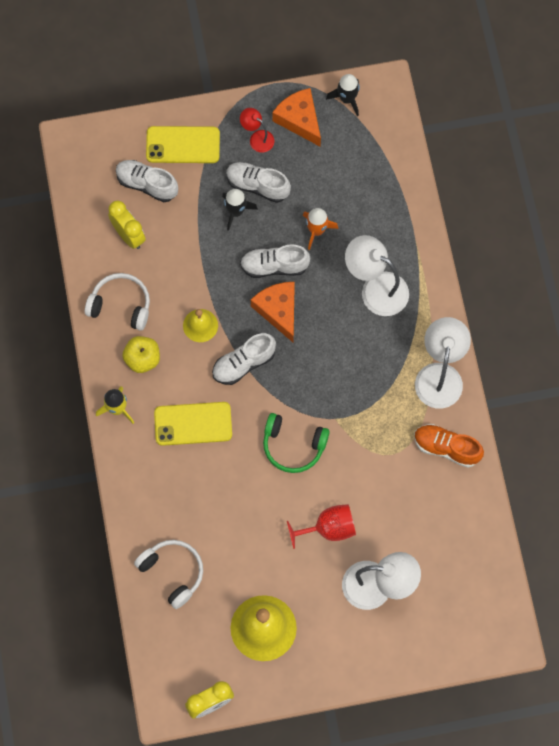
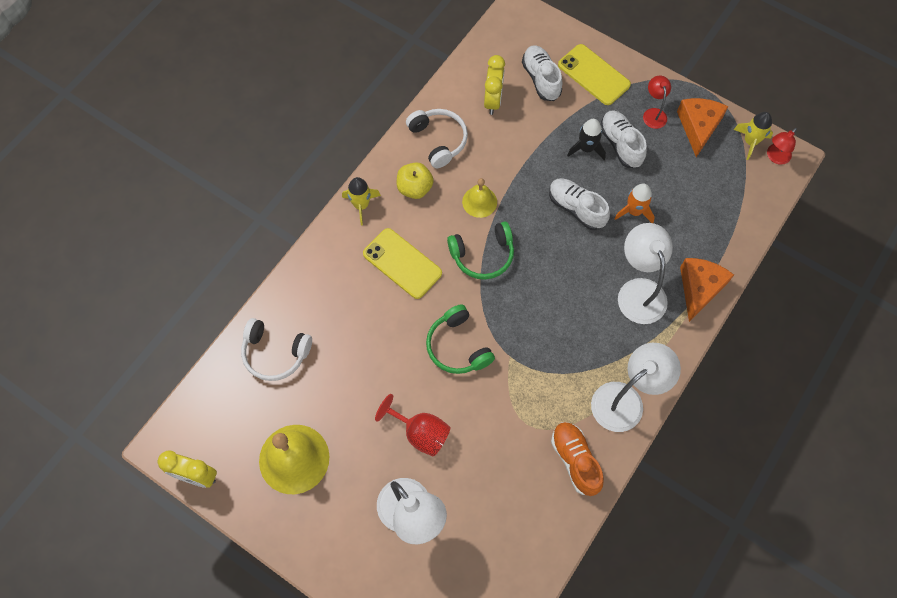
camera: 45 degrees right, 5 degrees down
(172, 572) = (275, 353): white headphones -> white headphones turned 105 degrees clockwise
(243, 363) = (483, 255): white shoe -> green headphones
(278, 310) = (547, 241): orange cheese -> orange cheese (699, 288)
(347, 99) = (750, 142): black rocket -> yellow rocket
(375, 96) = (775, 157): none -> red lamp

